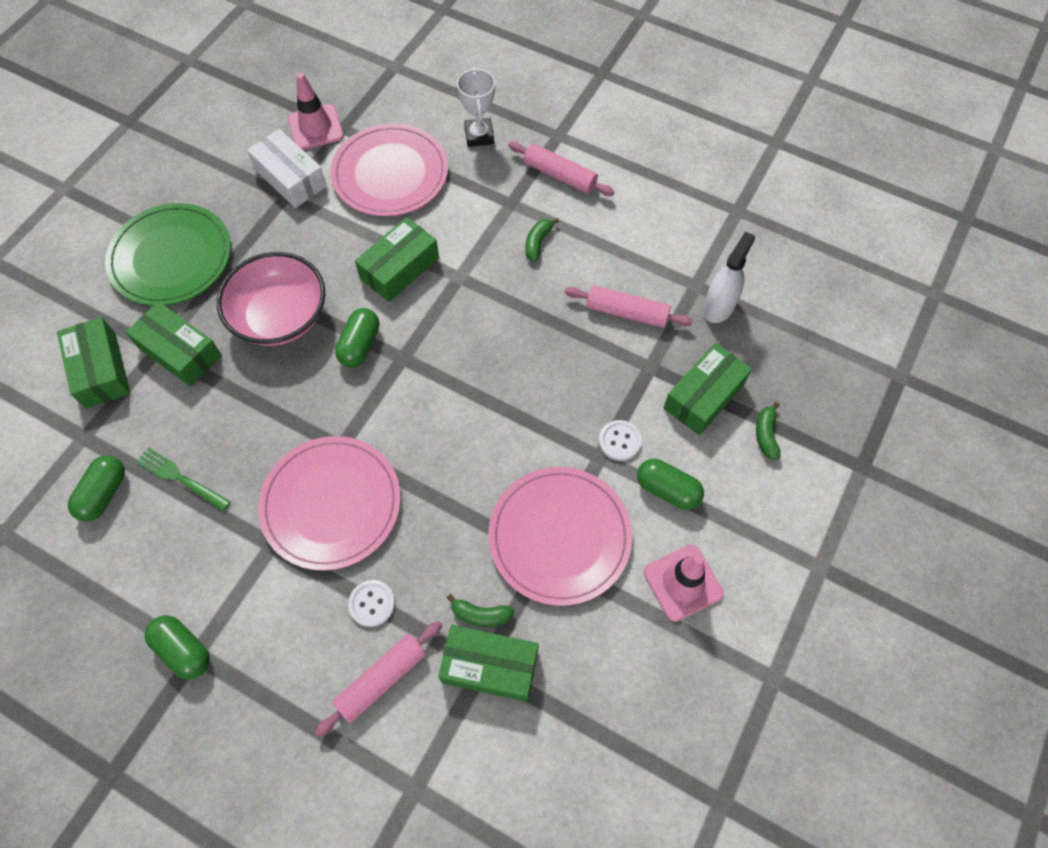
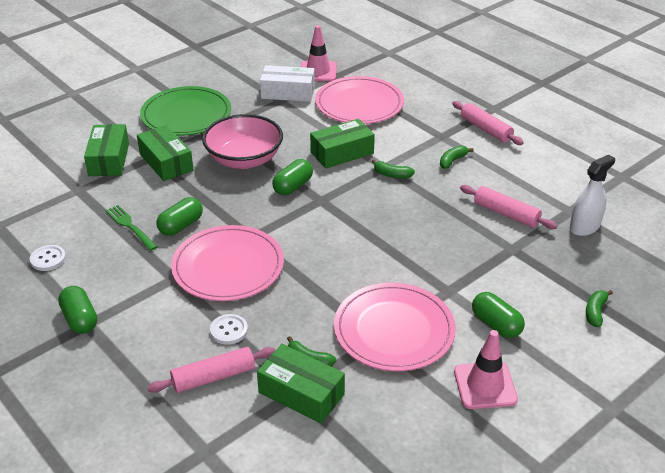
camera: 20 degrees right, 25 degrees down
(104, 494) = (75, 222): green capsule -> green capsule (181, 226)
(290, 178) = (288, 92): white box -> white box turned 60 degrees counterclockwise
(474, 288) = (392, 175): none -> green banana
(479, 135) = (433, 97): white trophy -> none
(619, 441) = (468, 286): white button -> white button (48, 259)
(704, 396) = (550, 276): green box -> none

